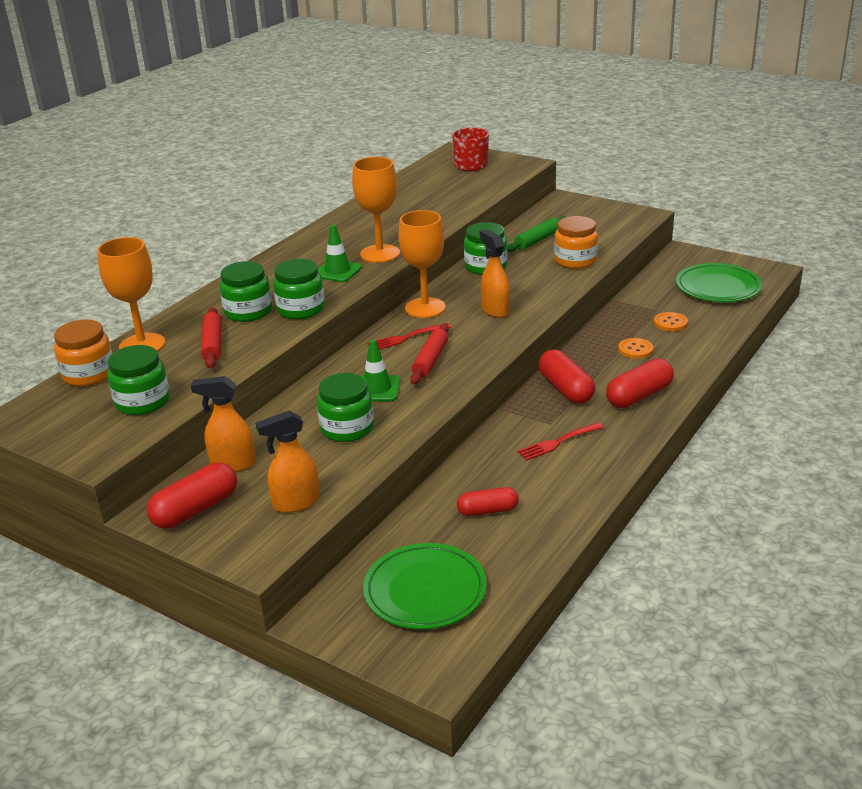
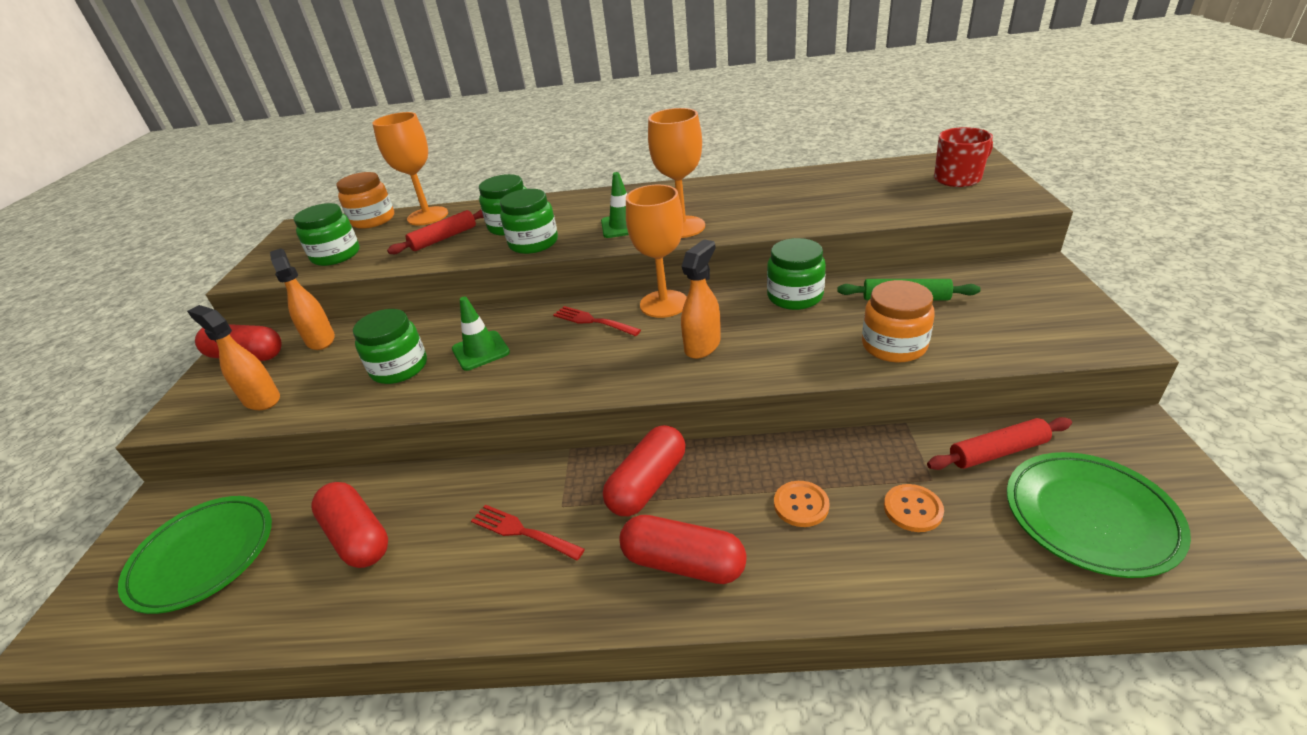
camera: 60 degrees right, 5 degrees up
(430, 360) = (558, 355): red rolling pin -> red rolling pin (998, 452)
(488, 511) = (357, 537): red capsule -> red capsule, size x1.51

